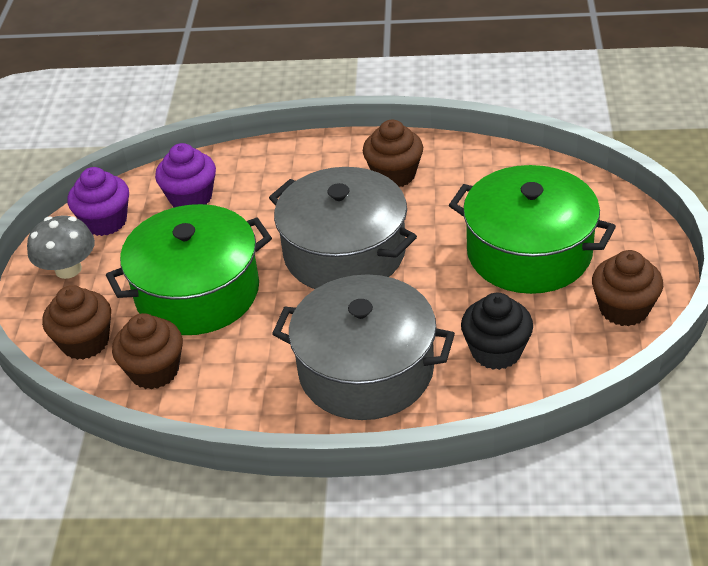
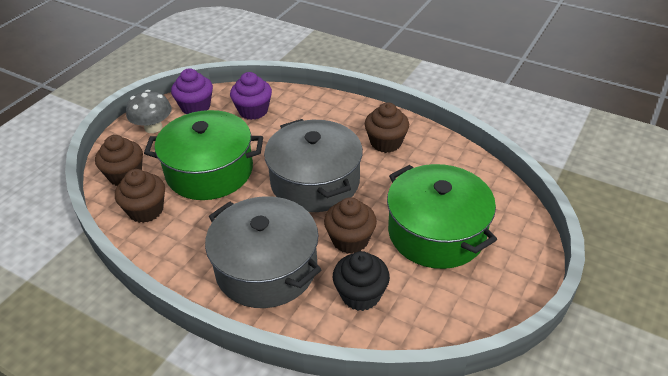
camera: 25 degrees right, 0 degrees up
(624, 309) = (475, 305): brown cupcake -> brown cupcake (350, 240)

